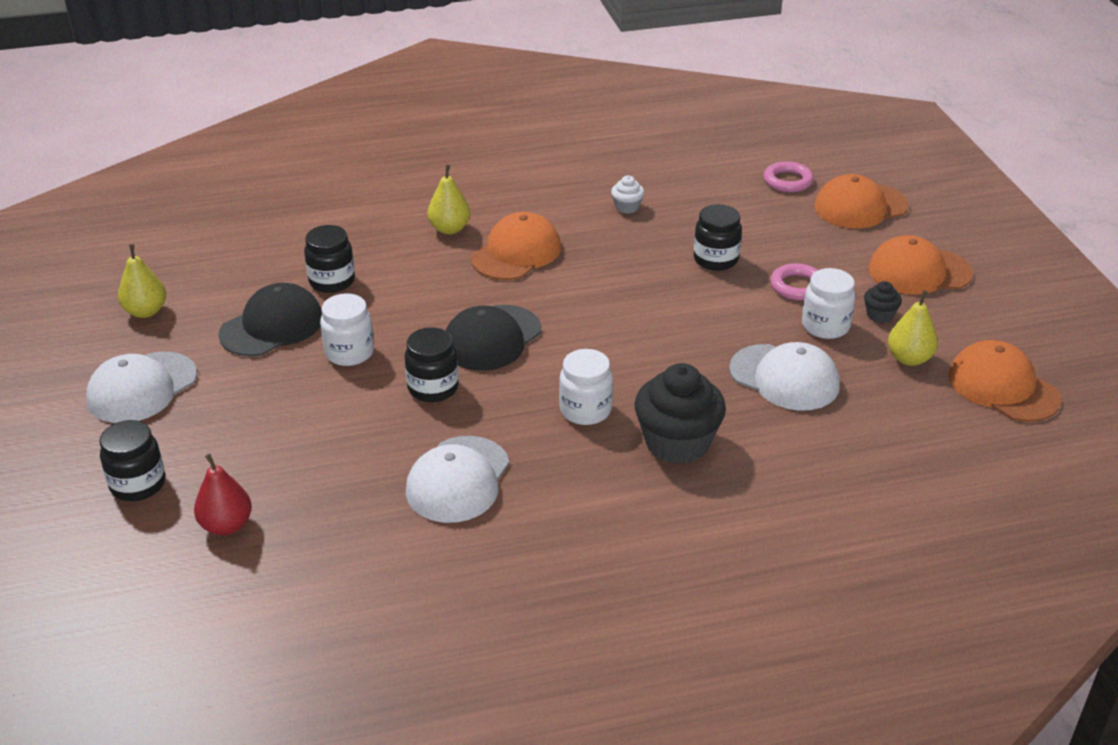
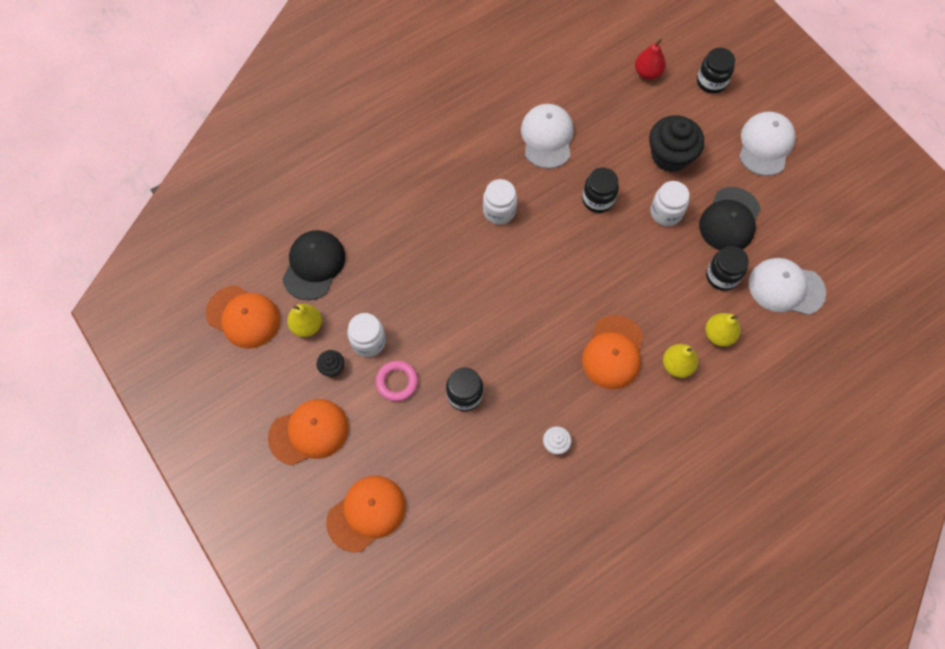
camera: 160 degrees right, 30 degrees up
(146, 311) = (818, 206): yellow pear -> yellow pear (718, 335)
(492, 338) = (585, 255): black cap -> black cap (314, 265)
(677, 442) = (436, 202): black cupcake -> black cupcake (670, 156)
(784, 378) = (385, 279): white cap -> white cap (786, 288)
(787, 181) = (435, 534): pink ring -> none

